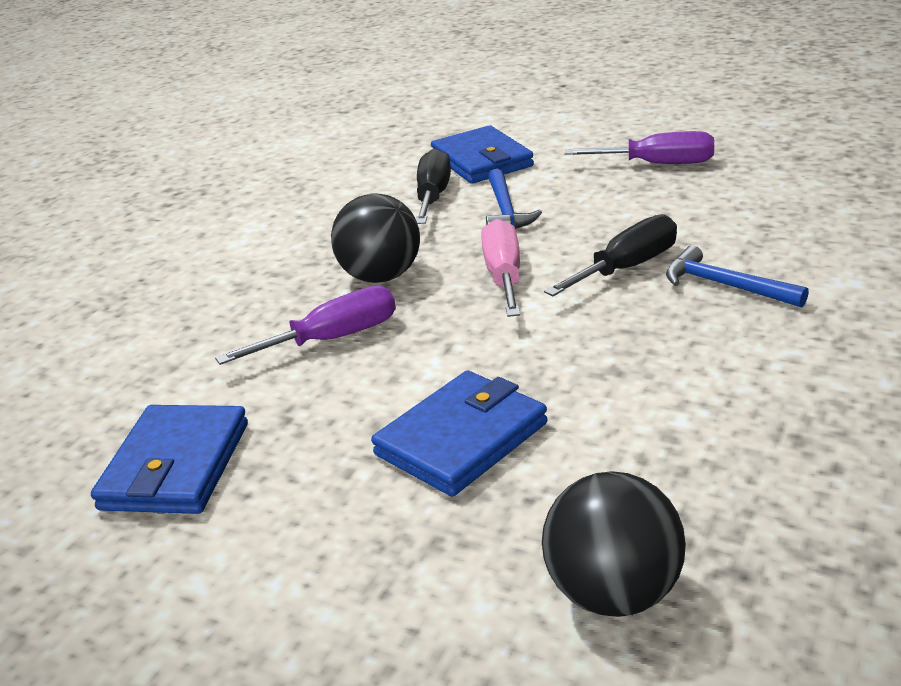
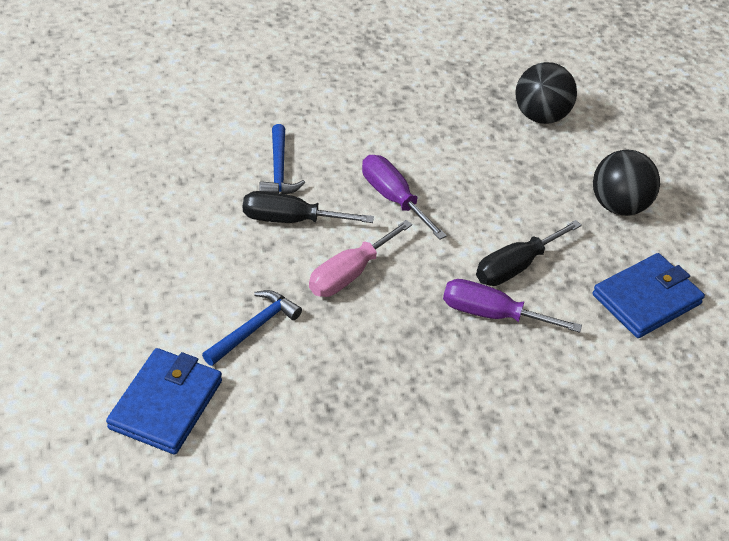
camera: 140 degrees left, 15 degrees up
(381, 277) = (406, 340): black ball -> black ball (618, 206)
(433, 196) = (261, 394): black screwdriver -> black screwdriver (516, 267)
(461, 439) = (510, 203): blue wallet -> none
(658, 164) = (106, 276): purple screwdriver -> purple screwdriver (393, 198)

